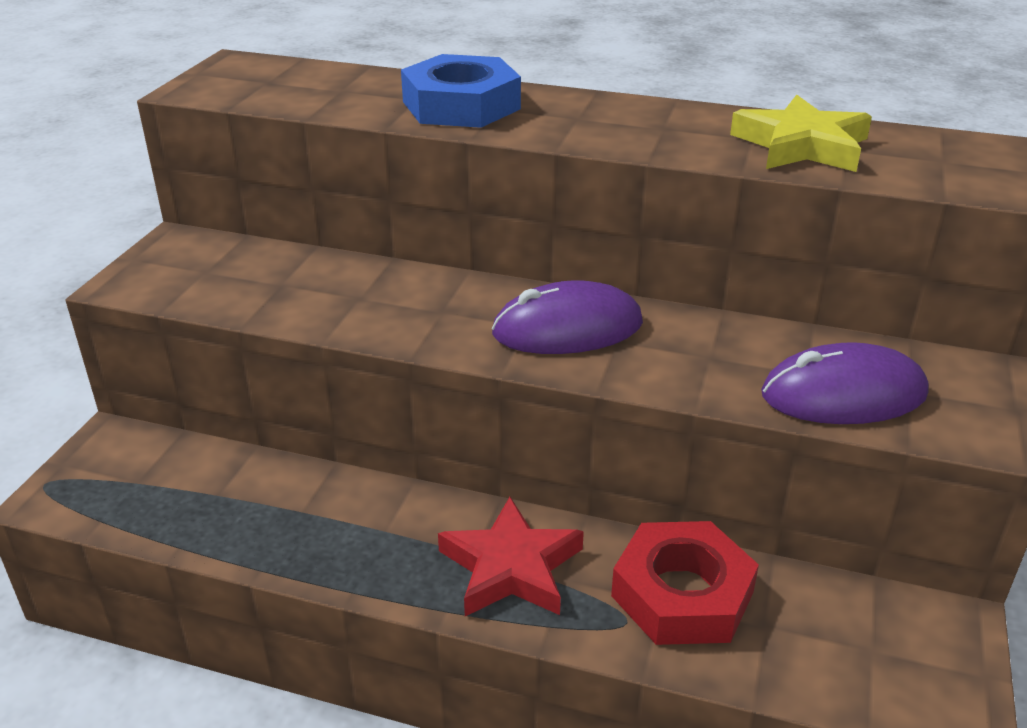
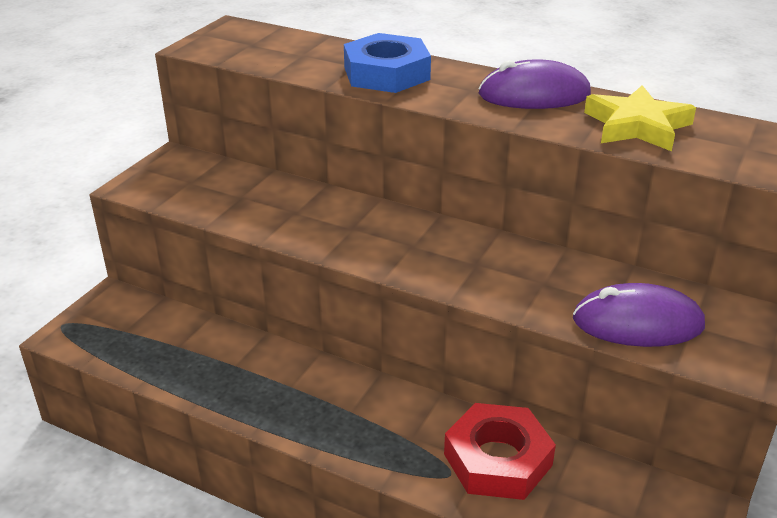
camera: 10 degrees right, 0 degrees up
(511, 567) = (375, 424): red star -> none
(567, 328) = (441, 250): purple mouse -> purple mouse (534, 95)

